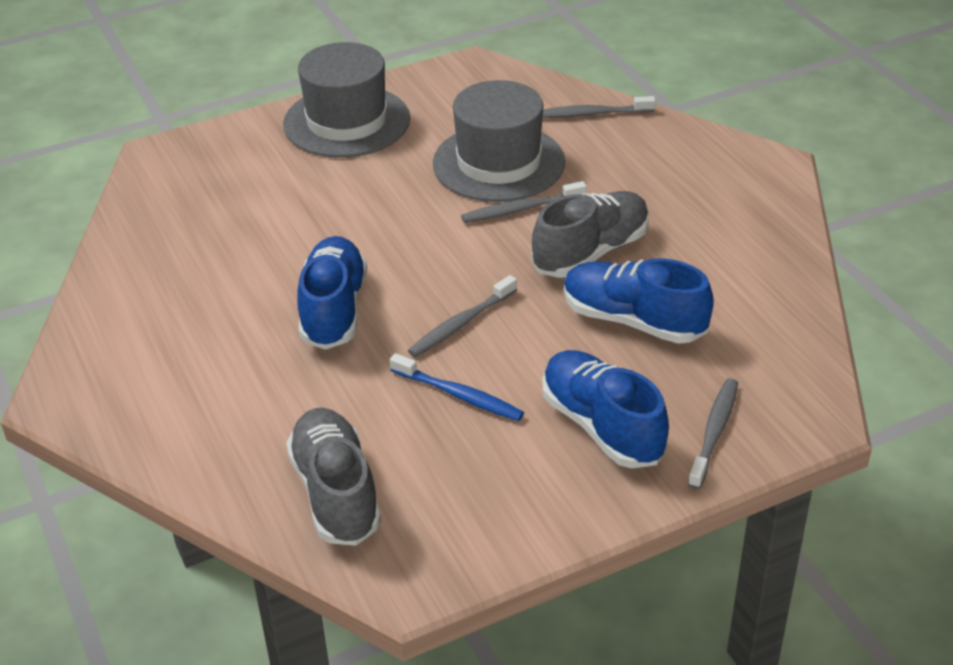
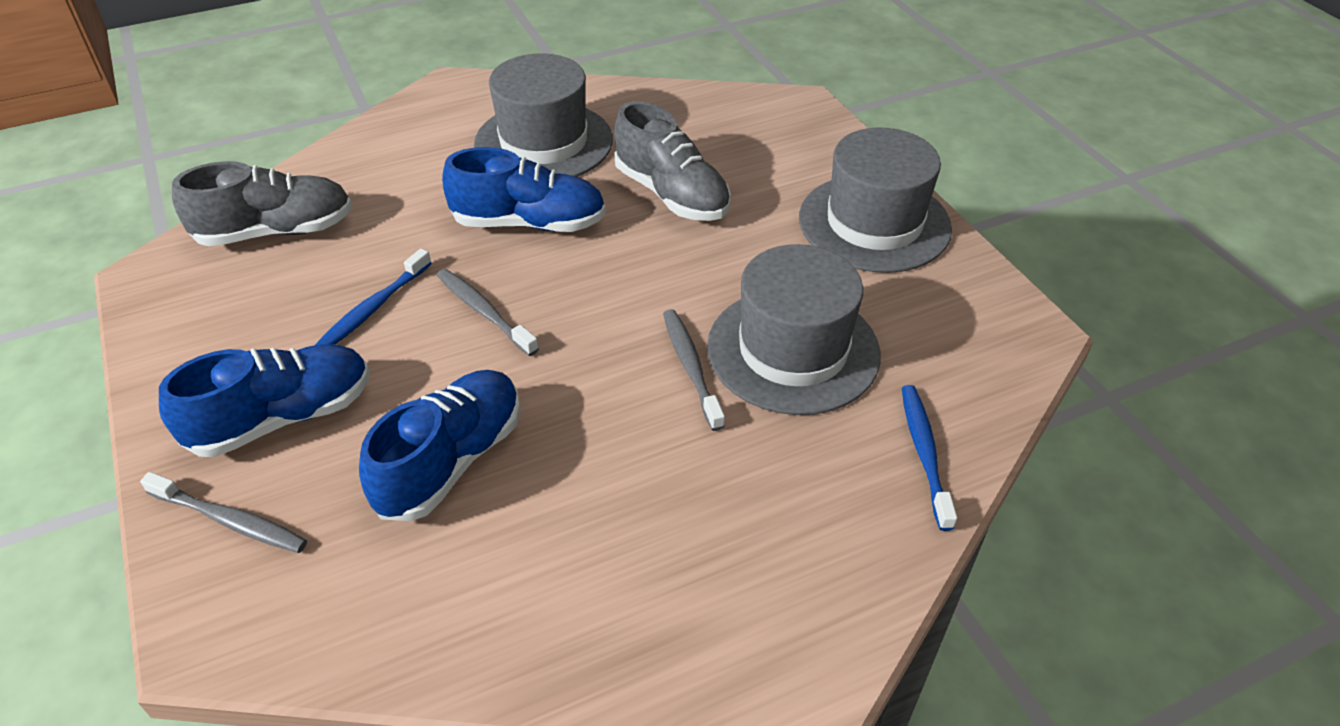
camera: 90 degrees right, 5 degrees up
(195, 313) = (543, 142): none -> grey hat
(591, 252) = (594, 429): grey shoe -> grey shoe (671, 194)
(592, 114) = (924, 453): grey toothbrush -> blue toothbrush

